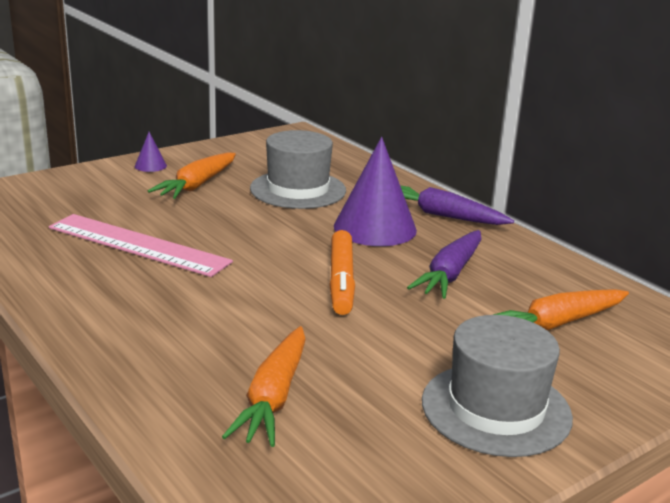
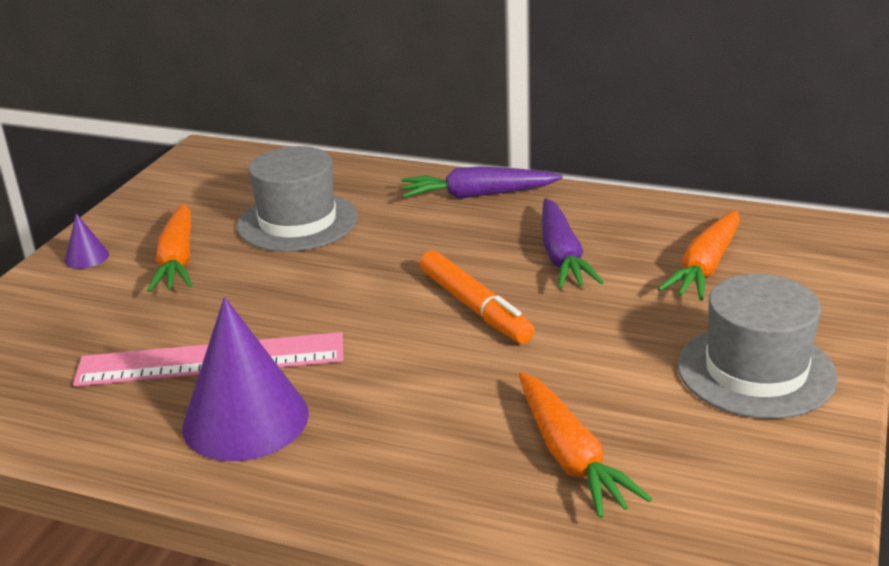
camera: 30 degrees left, 5 degrees up
(375, 228) = (432, 235): purple cone -> purple cone (245, 420)

